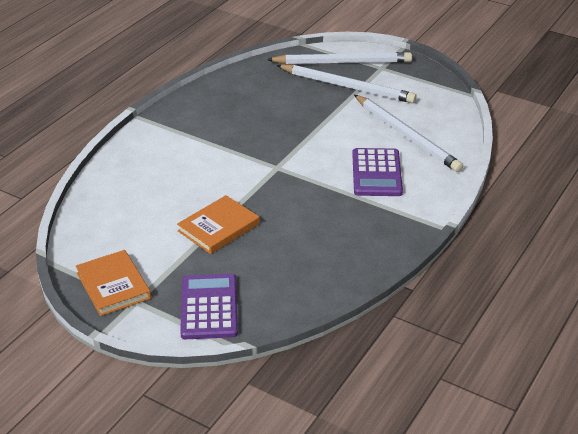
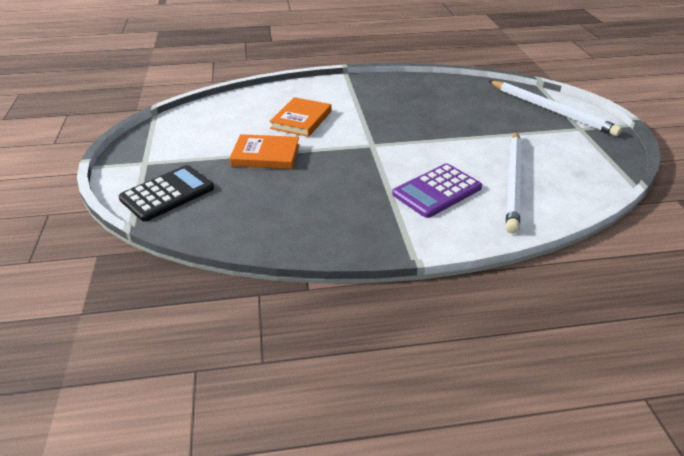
camera: 50 degrees right, 0 degrees up
(113, 285) = (153, 147): orange book -> orange book (301, 120)
(209, 307) = (167, 194): purple calculator -> black calculator
(347, 86) = (525, 126): white pencil -> none

